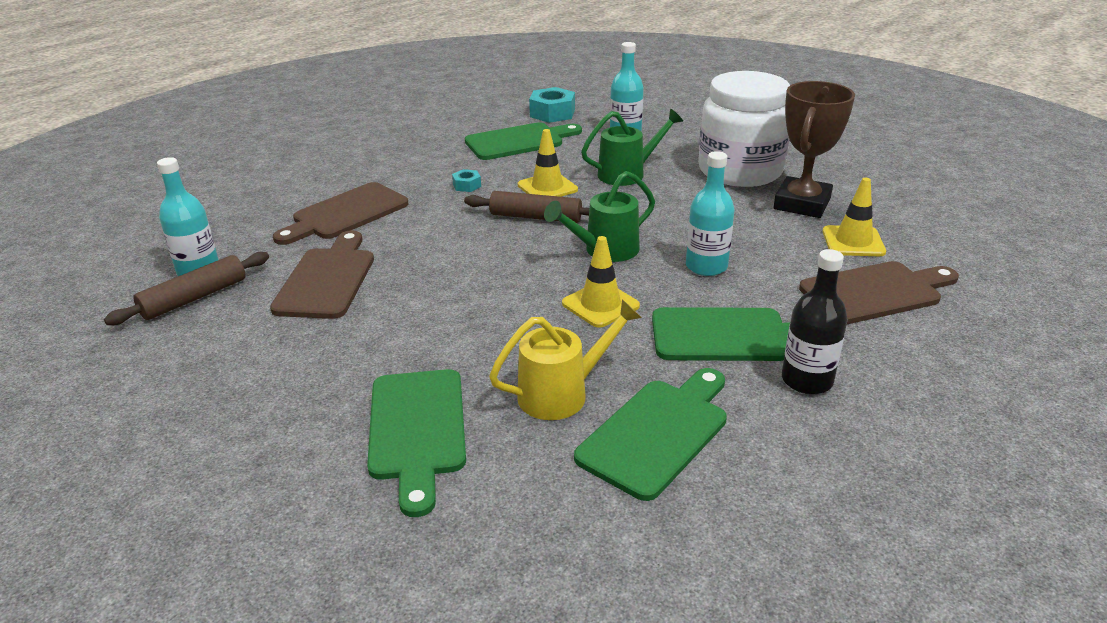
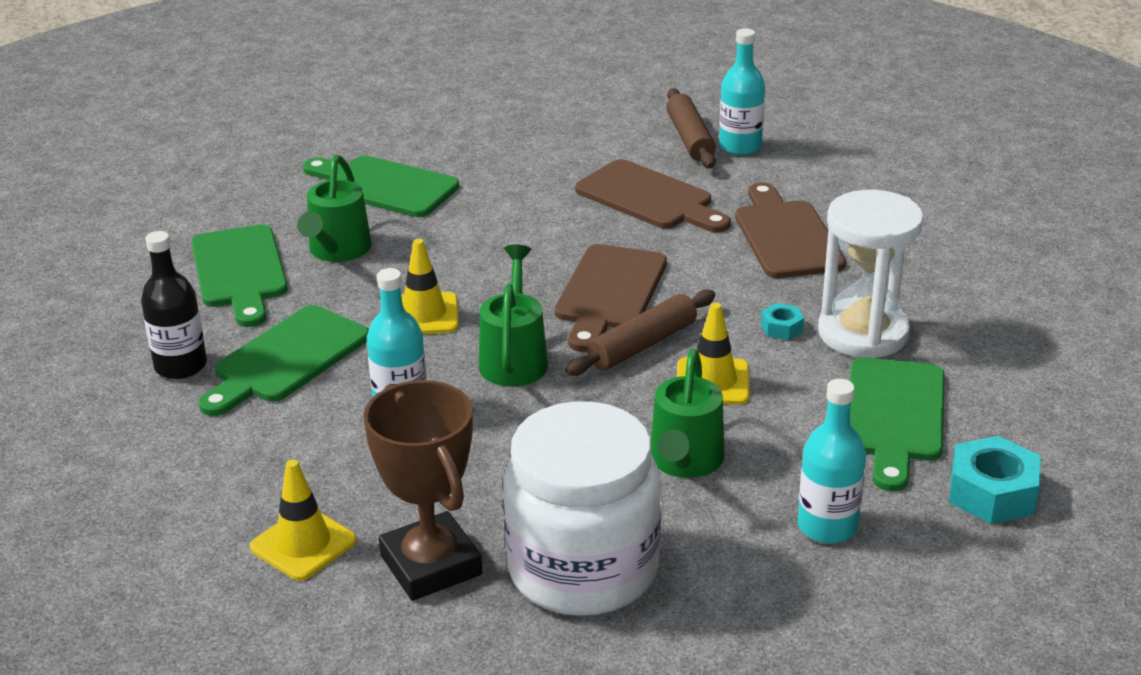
camera: 125 degrees right, 0 degrees up
(447, 165) = (863, 333): none -> white hourglass
(563, 393) = (337, 251): yellow watering can -> green watering can
(875, 292) = (210, 489): brown cutting board -> brown cutting board (609, 293)

